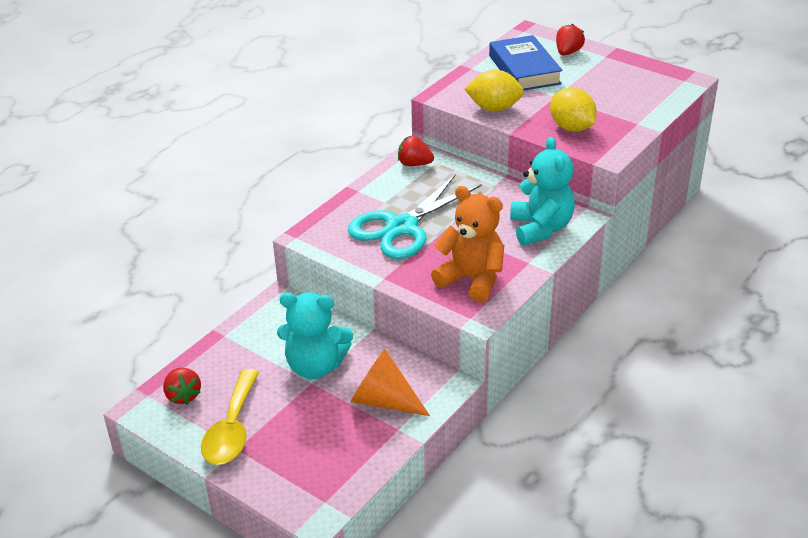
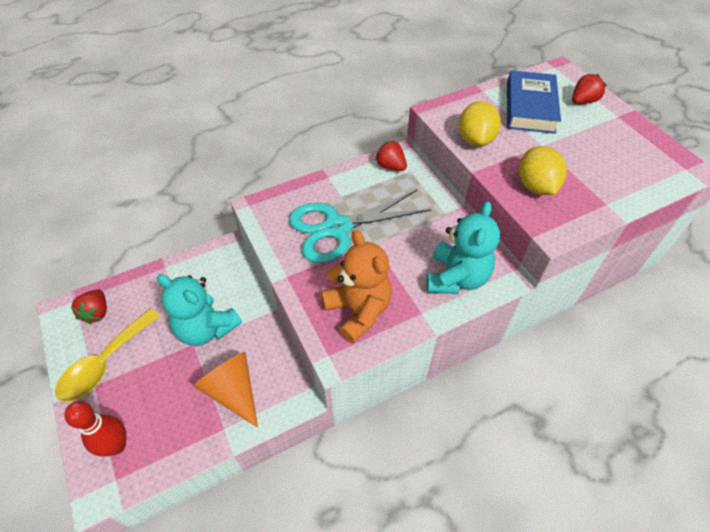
camera: 25 degrees right, 15 degrees up
(303, 479) = (116, 445): none -> red bowling pin
(494, 108) = (475, 140): yellow lemon -> yellow lemon turned 60 degrees clockwise

